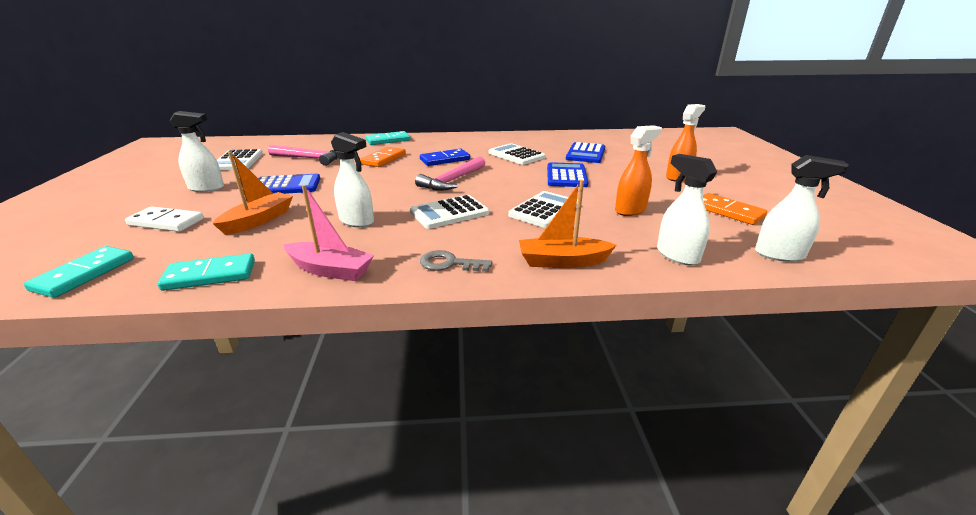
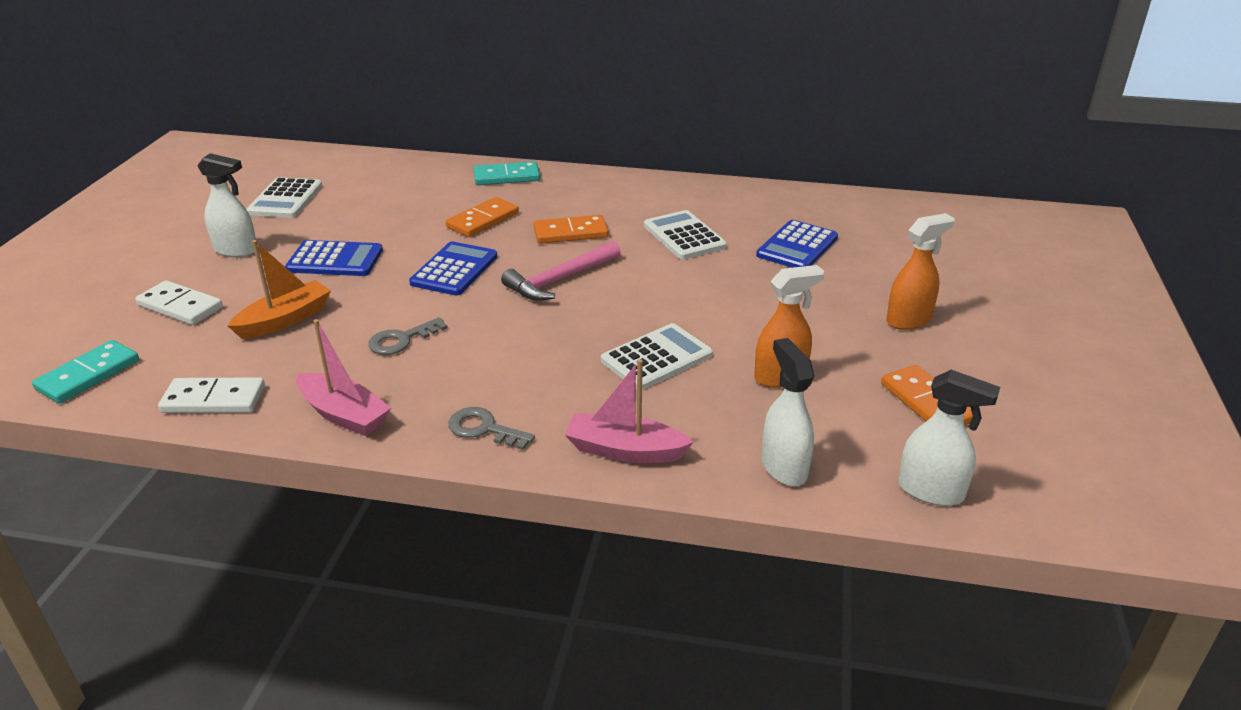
camera: 15 degrees right, 5 degrees up
(210, 275) = (214, 399): turquoise domino -> white domino
(310, 158) = (381, 206): pink hammer -> none
(357, 221) = (401, 340): white spray bottle -> grey key
(445, 160) = (570, 233): blue domino -> orange domino
(449, 213) = (525, 343): white calculator -> none
(562, 261) = (625, 450): orange boat -> pink boat
(566, 176) = (732, 293): blue calculator -> blue calculator (454, 270)

